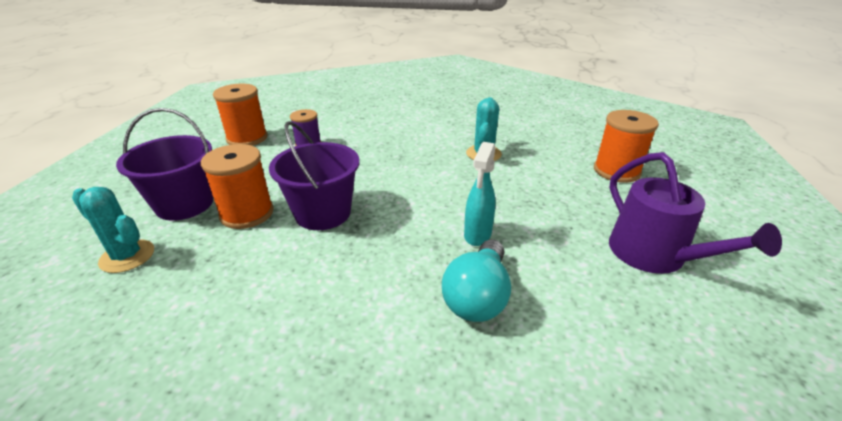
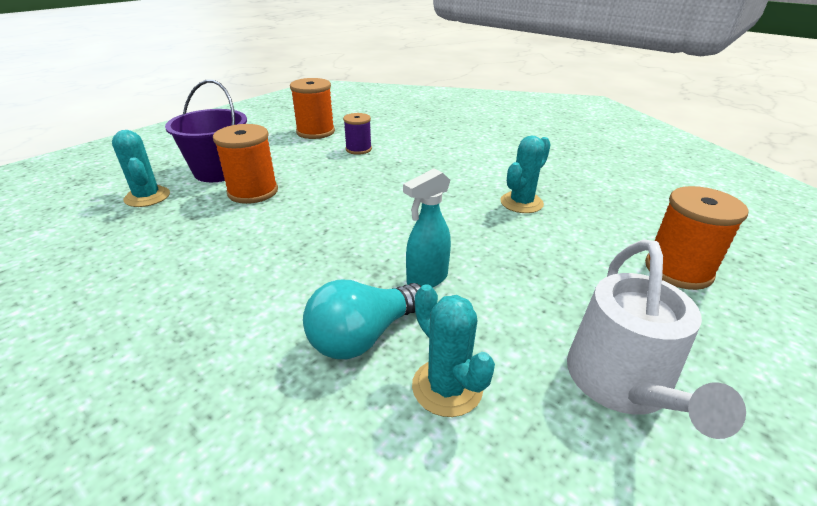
camera: 30 degrees right, 0 degrees up
(323, 213) = (309, 210): purple bucket -> none
(567, 305) = (447, 387): none -> turquoise cactus
(654, 255) = (622, 384): purple watering can -> white watering can

